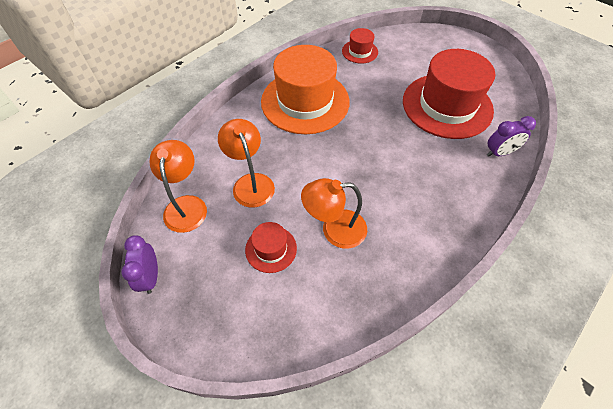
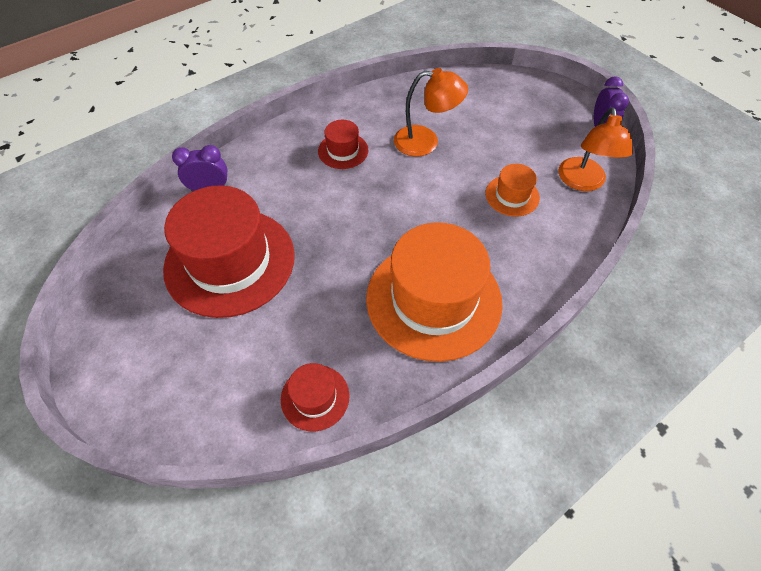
camera: 170 degrees left, 0 degrees up
(250, 183) = (512, 195): orange lamp -> orange hat
(271, 249) = (489, 135): red hat -> red hat (343, 151)

